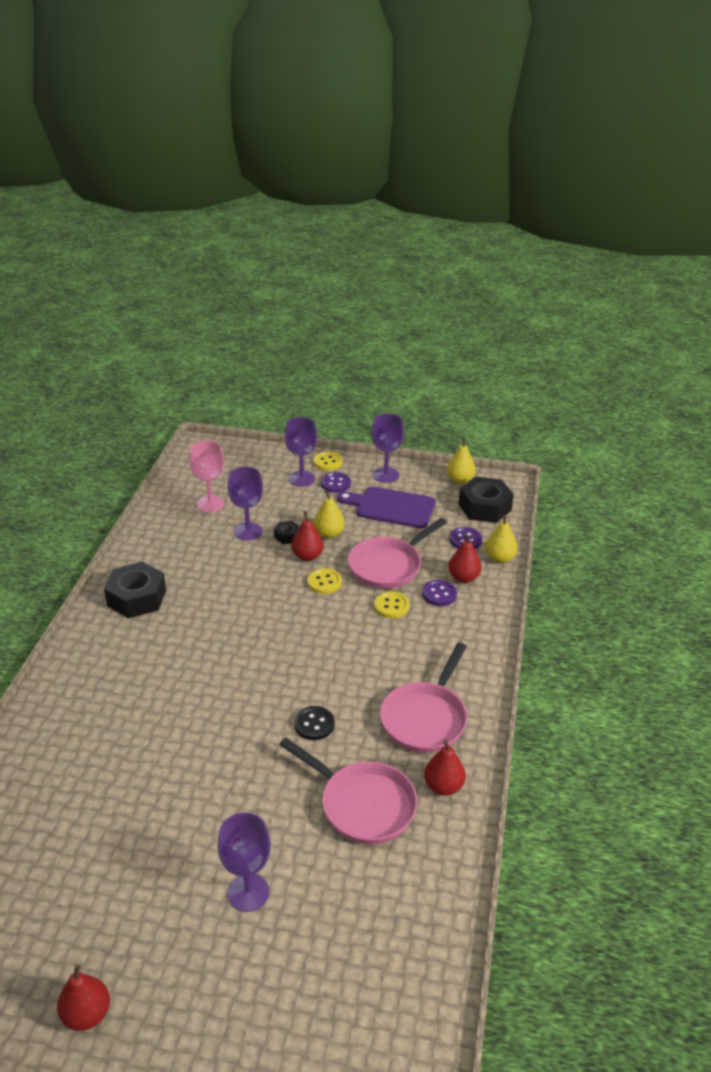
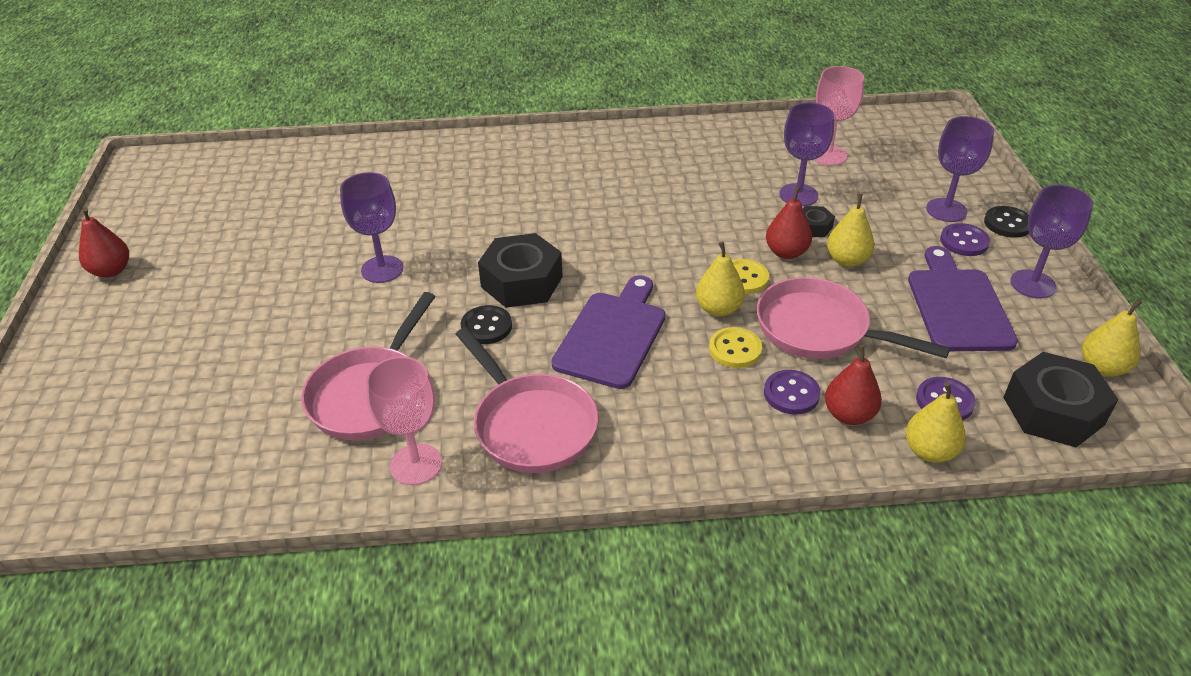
camera: 75 degrees right, 5 degrees up
(136, 598) = (629, 152): black nut -> black nut (521, 282)
(248, 892) = (240, 333): purple goblet -> purple goblet (382, 269)
(328, 462) = (1007, 223): yellow button -> black button
(349, 602) = (718, 309): none -> yellow pear
(353, 659) = (612, 335): none -> purple cutting board
(425, 718) = (531, 425): pink pan -> pink pan turned 135 degrees counterclockwise
(443, 786) = (416, 464): red pear -> pink goblet

